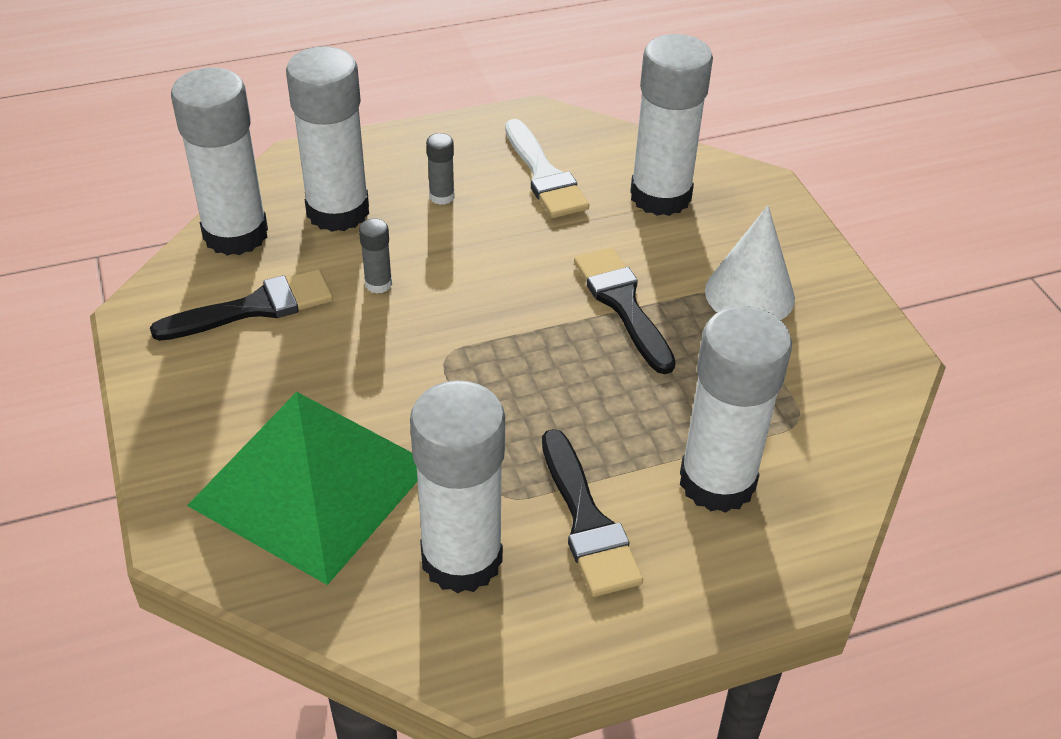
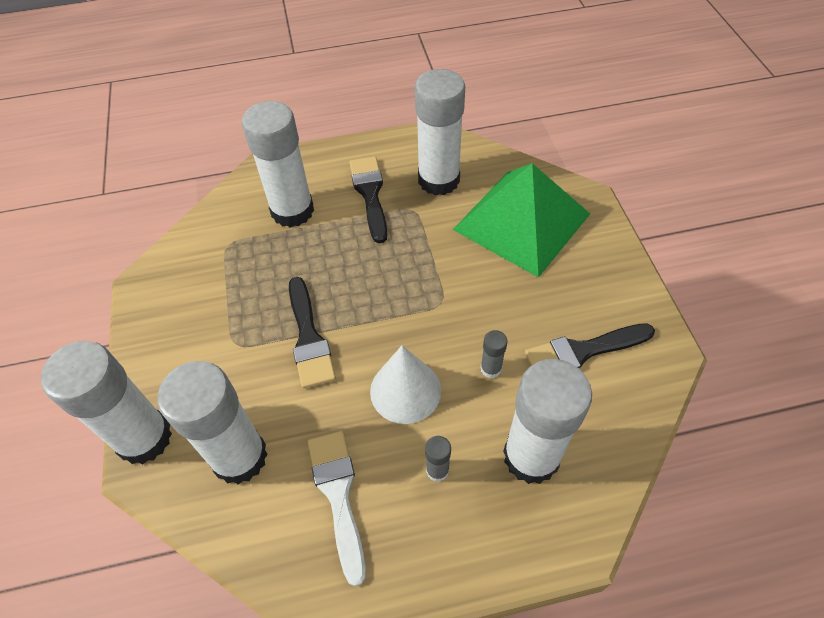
camera: 170 degrees left, 10 degrees up
(235, 234) = (616, 432): white glue stick -> white glue stick (144, 438)
(749, 294) = (212, 341): white cone -> white cone (405, 390)

